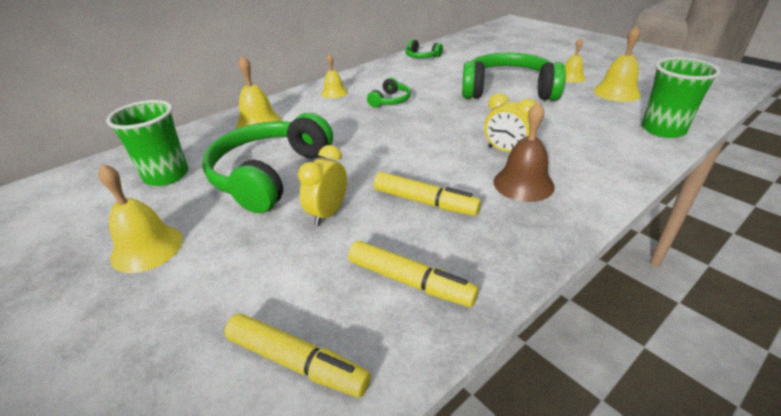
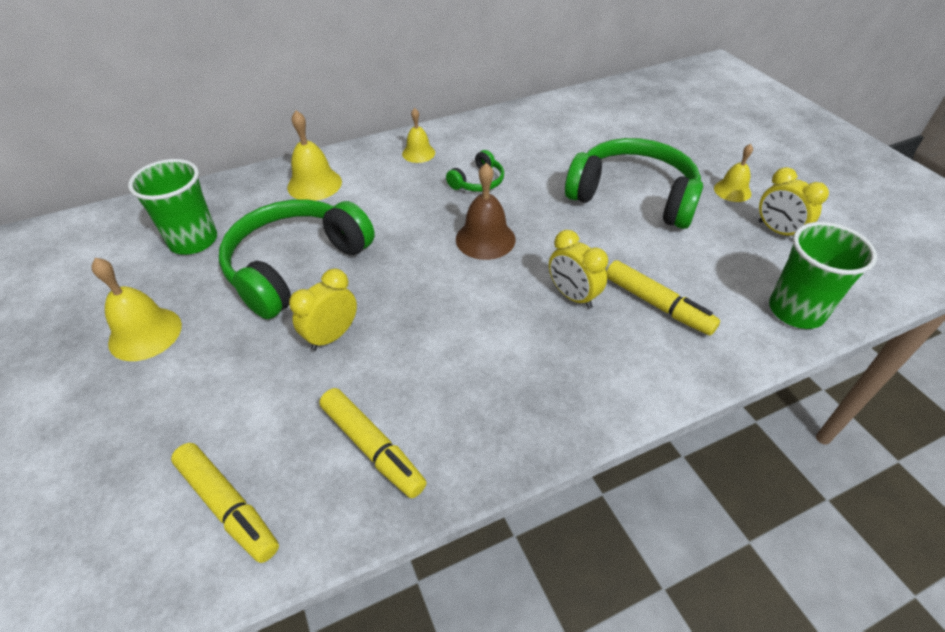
camera: 15 degrees right, 10 degrees up
(422, 56) = (555, 111): green headphones -> none
(425, 202) = (440, 348): yellow marker -> yellow marker (657, 305)
(523, 184) = (564, 351): brown bell -> brown bell (485, 239)
(616, 92) = (777, 231): yellow bell -> yellow clock

